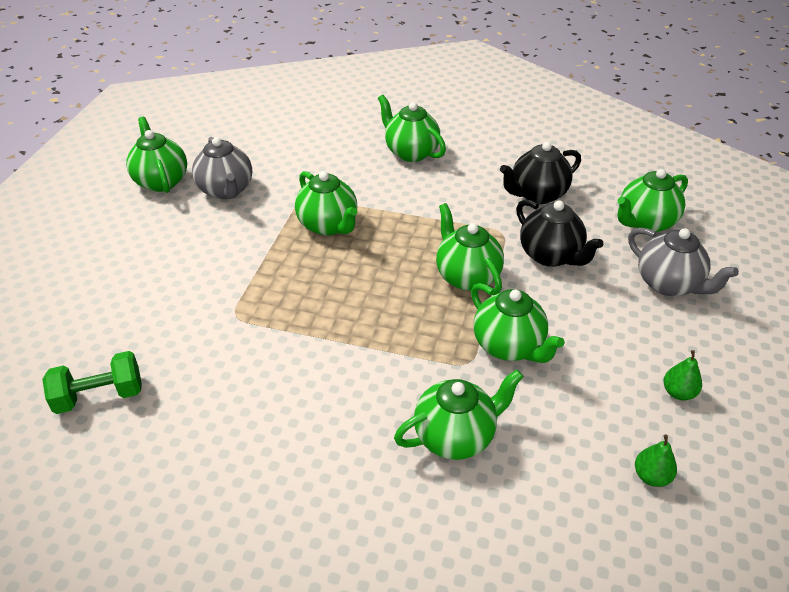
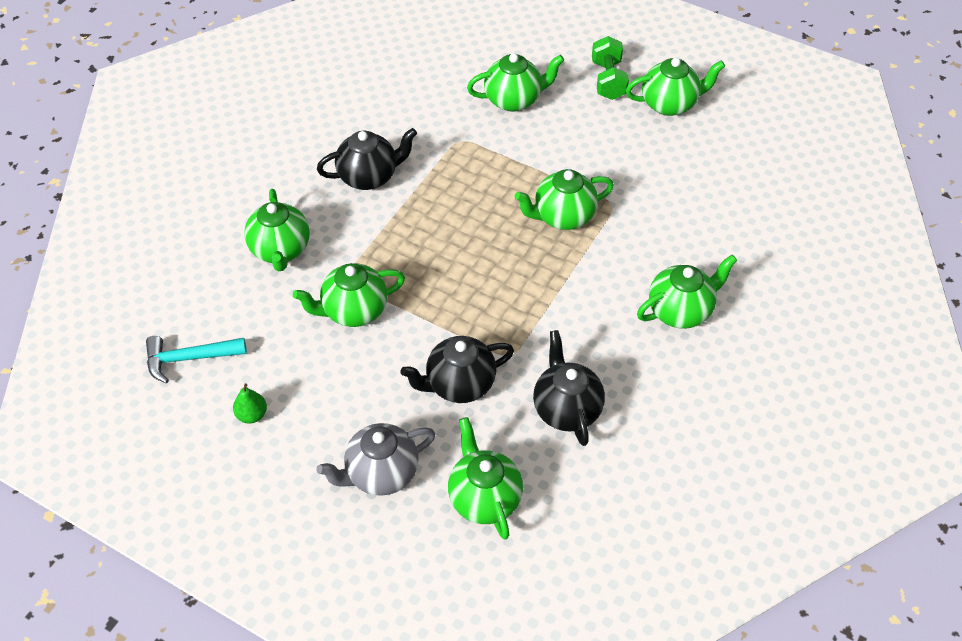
camera: 105 degrees right, 10 degrees up
(99, 396) = (405, 66): green dumbbell -> green dumbbell (608, 80)
(226, 190) = (642, 148): grey teapot -> none
(311, 382) = (369, 177): none -> black teapot
(467, 276) = (453, 305): green teapot -> green teapot (514, 100)
(651, 476) = (189, 358): green pear -> turquoise hammer

